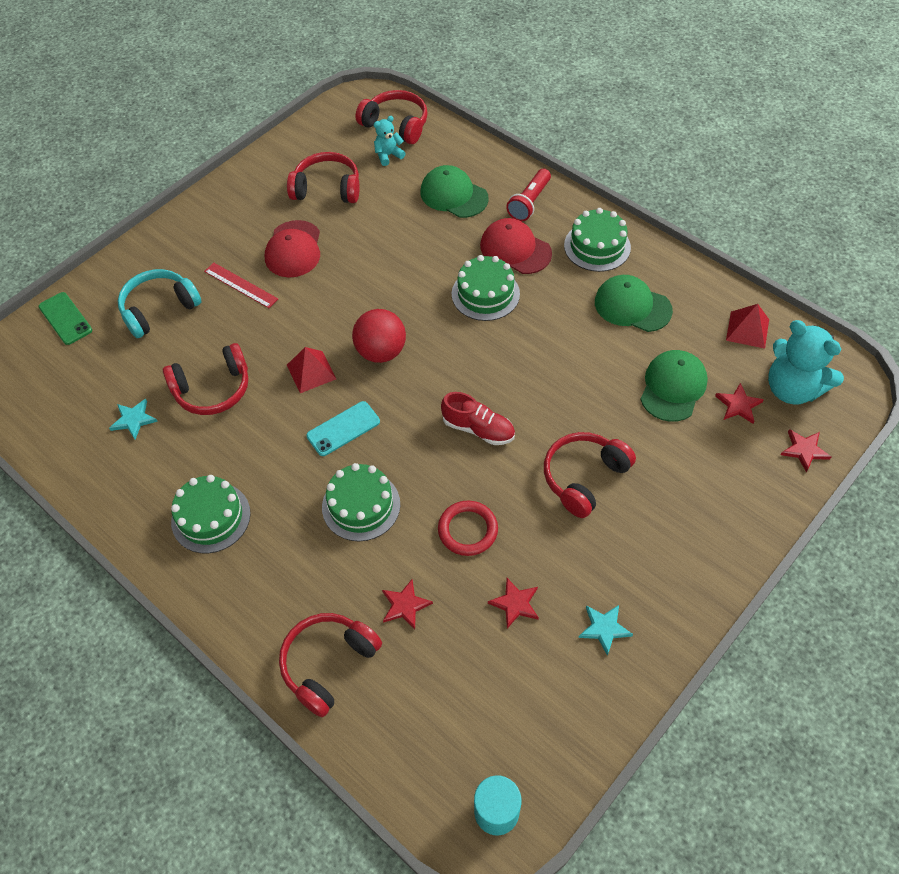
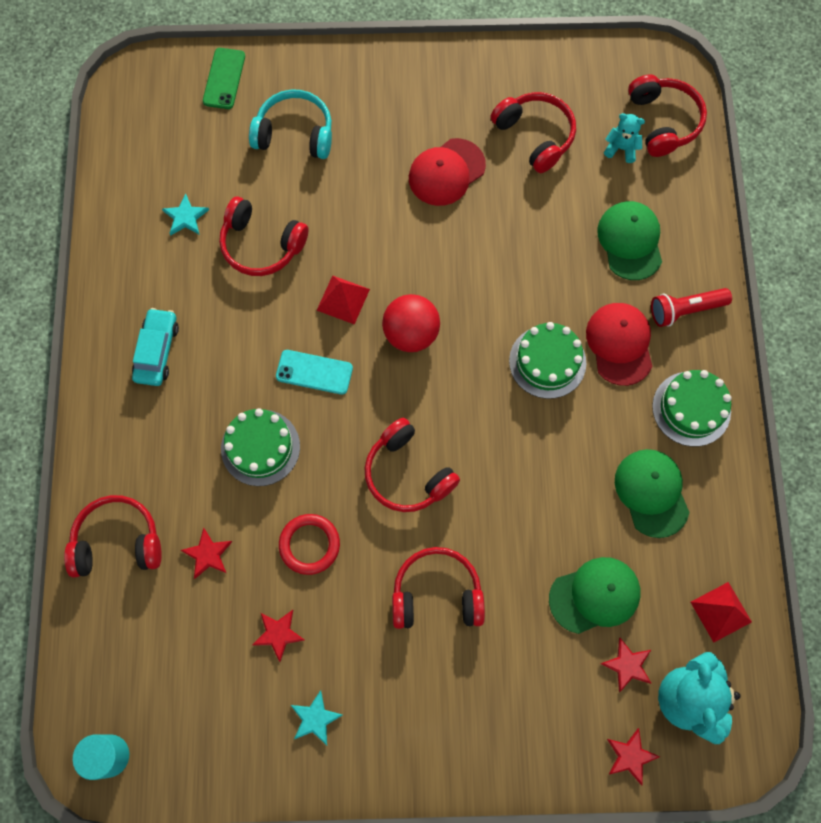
camera: 45 degrees right, 15 degrees up
(211, 517) = (157, 351): green cake -> turquoise car
(241, 285) = (373, 168): red ruler -> none
(478, 429) = (407, 473): red shoe -> red headphones

